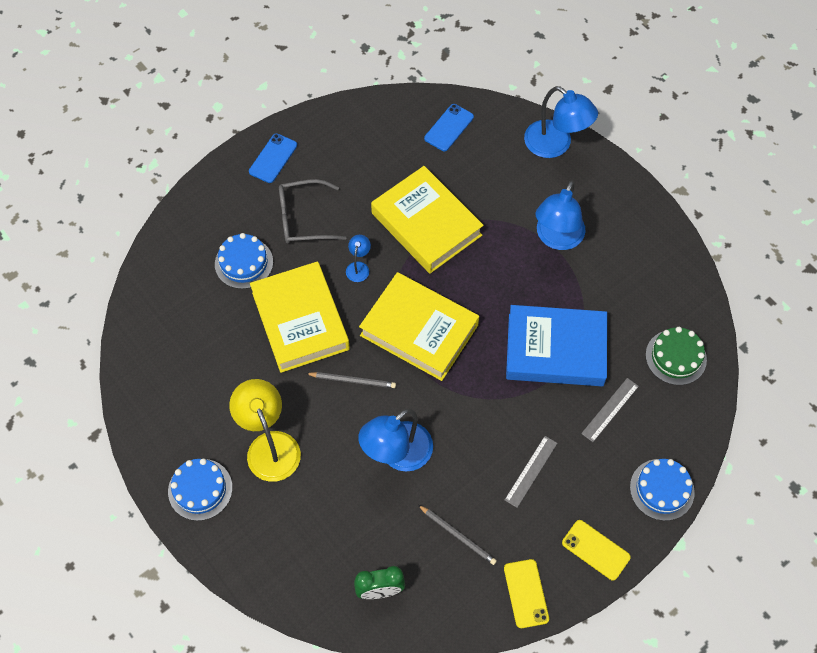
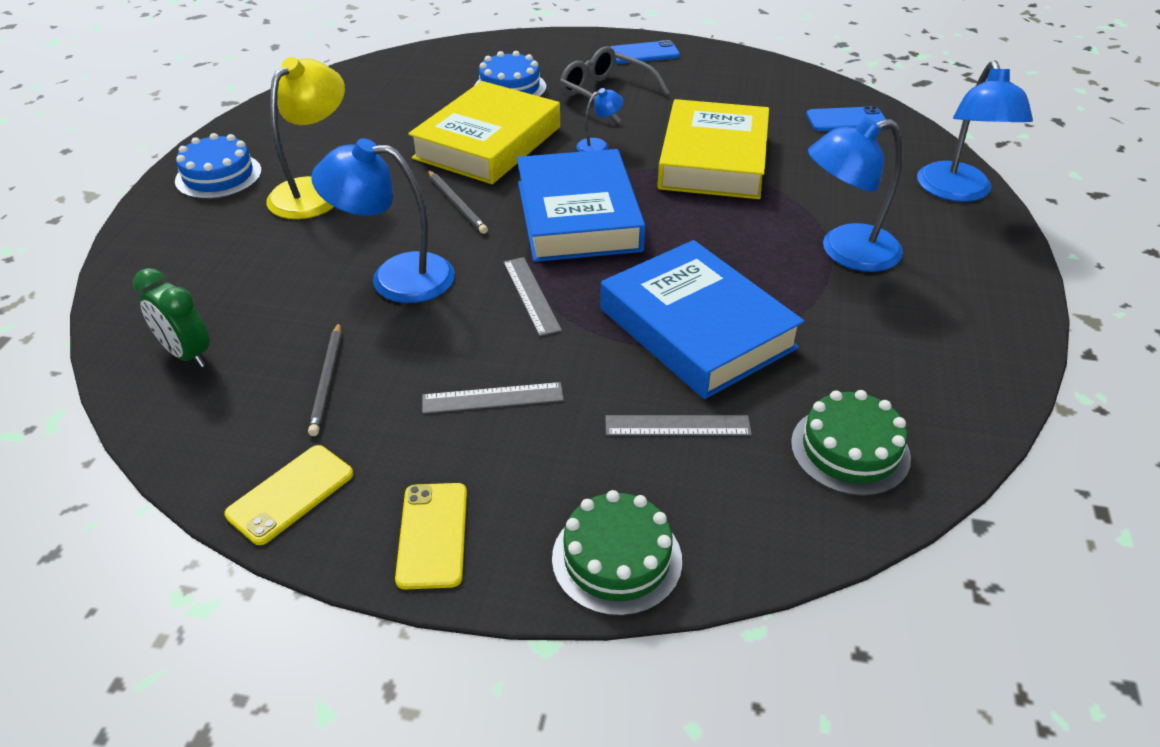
camera: 50 degrees right, 20 degrees down
(419, 330) = (578, 216): yellow book -> blue book
(468, 402) = (531, 295): none -> grey ruler
(662, 489) = (617, 559): blue cake -> green cake

